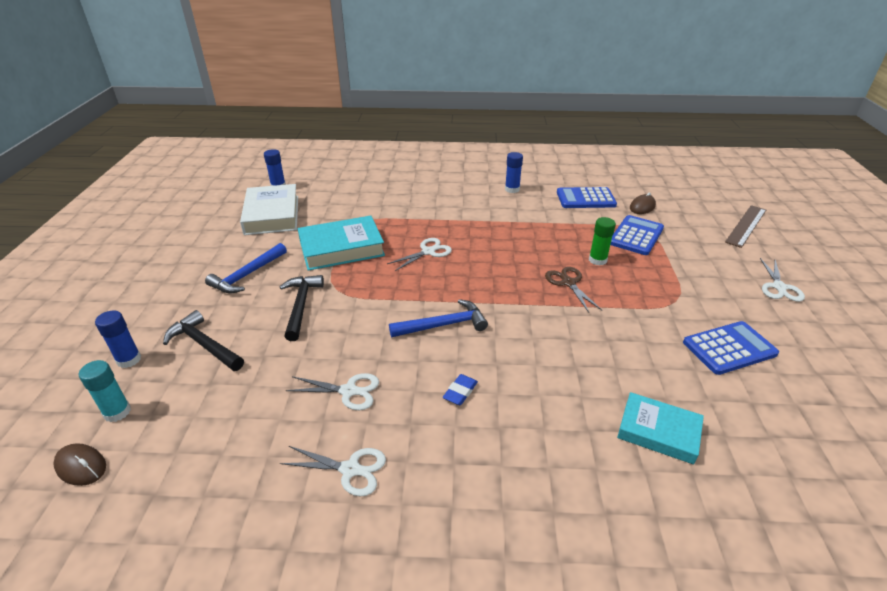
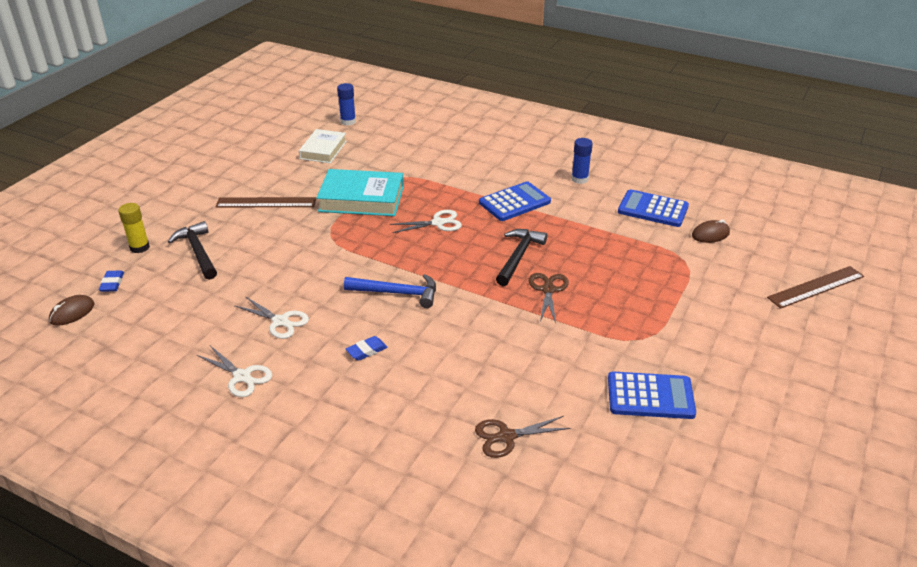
camera: 25 degrees right, 0 degrees up
(81, 466) = (72, 312): brown mouse -> brown mouse turned 75 degrees clockwise
(117, 412) = (112, 283): turquoise glue stick -> blue eraser
(129, 360) = (139, 247): blue glue stick -> yellow glue stick
(247, 275) = (266, 202): blue hammer -> brown ruler
(272, 215) = (323, 150): white book -> white book, size x0.65
(301, 306) = (291, 241): black hammer -> black hammer (518, 257)
(597, 260) = (600, 276): green glue stick -> none
(636, 236) = (669, 263): blue calculator -> blue calculator (514, 202)
(658, 431) = (506, 436): turquoise book -> brown scissors
(779, 287) = (776, 359): white scissors -> none

